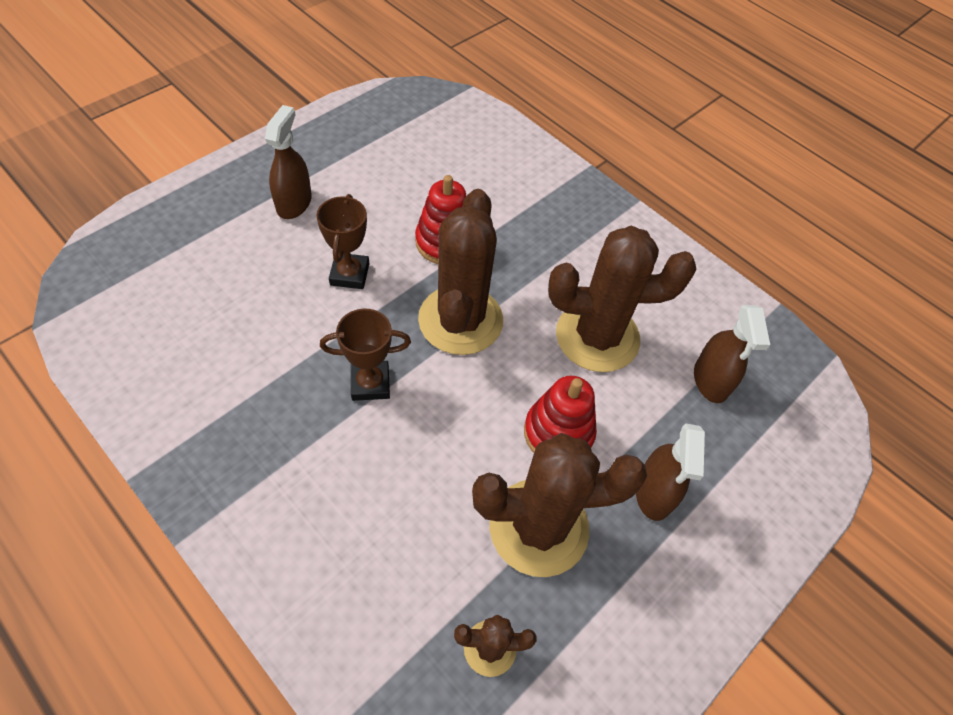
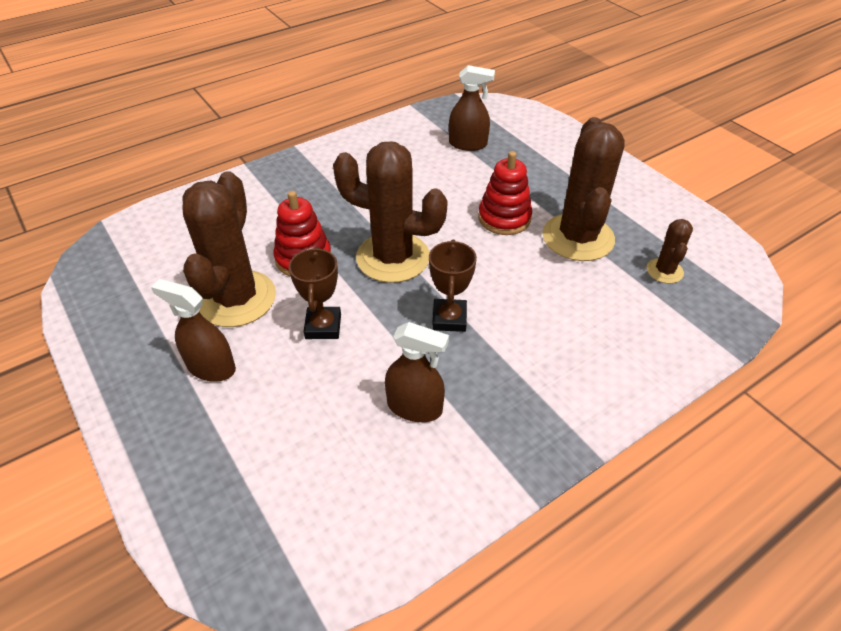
camera: 75 degrees left, 10 degrees down
(350, 274) = (323, 326): brown trophy -> brown trophy turned 75 degrees clockwise
(597, 337) = (423, 187): brown cactus -> brown cactus (236, 299)
(654, 493) = (551, 183): brown spray bottle -> brown spray bottle (415, 407)

